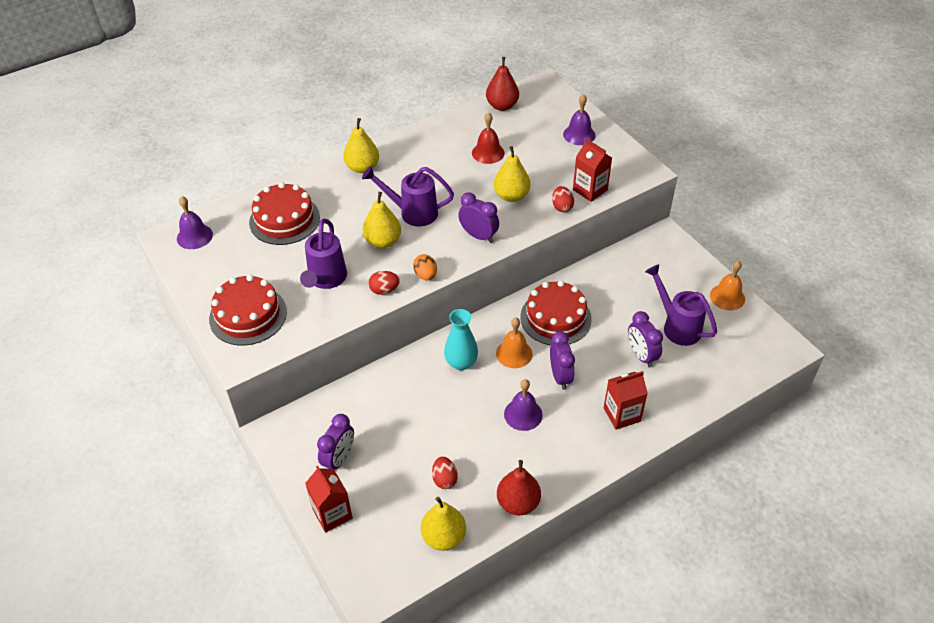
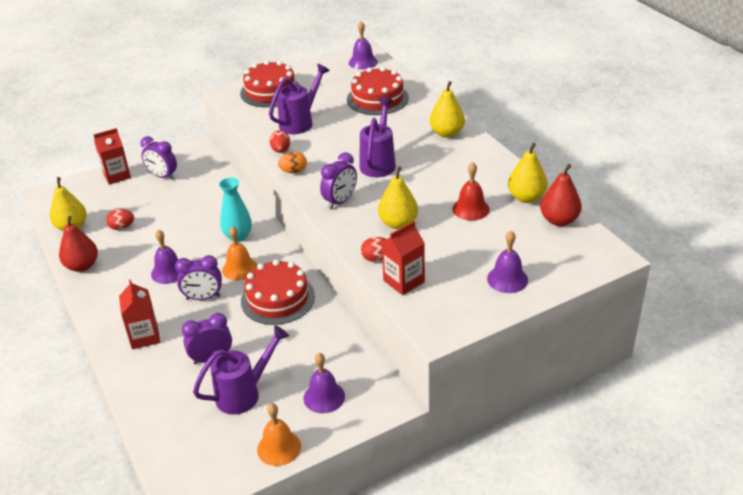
camera: 95 degrees right, 10 degrees down
(326, 280) = (300, 122): purple watering can -> purple watering can turned 120 degrees clockwise
(383, 241) = (342, 148): yellow pear -> yellow pear (526, 197)
(669, 275) = (324, 397): none -> purple bell

